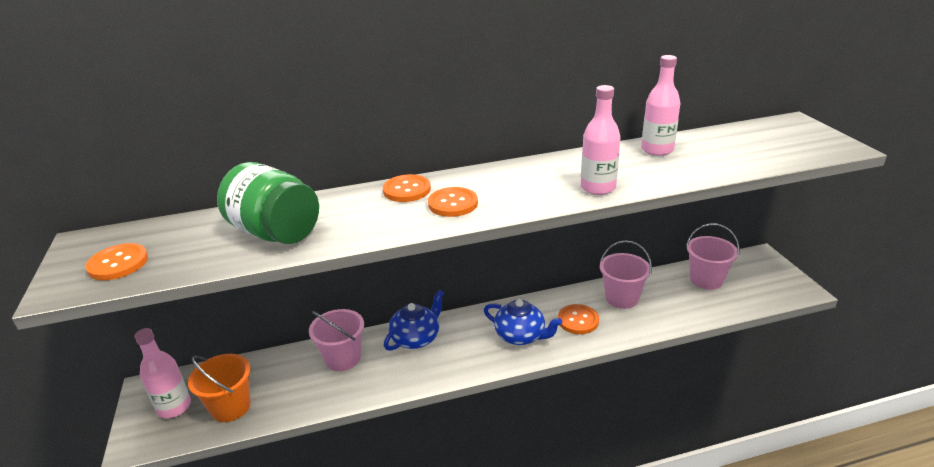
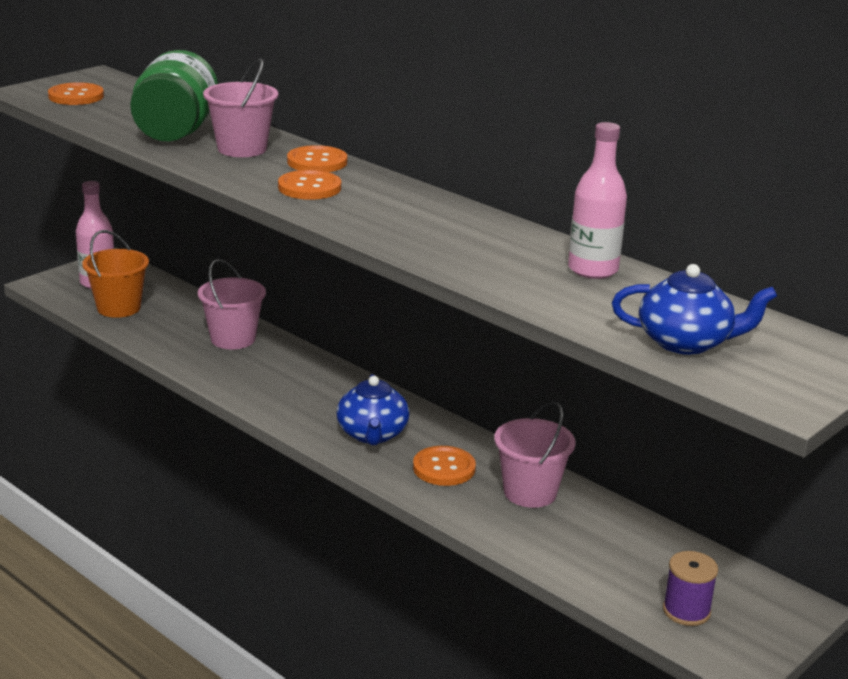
camera: 55 degrees right, 5 degrees down
(416, 338) = (304, 369): blue teapot -> blue teapot (686, 342)
(598, 188) = (432, 250): pink bottle -> none
(706, 280) = (660, 559): pink bucket -> pink bucket (242, 149)
(755, 289) = (686, 611): none -> purple spool

